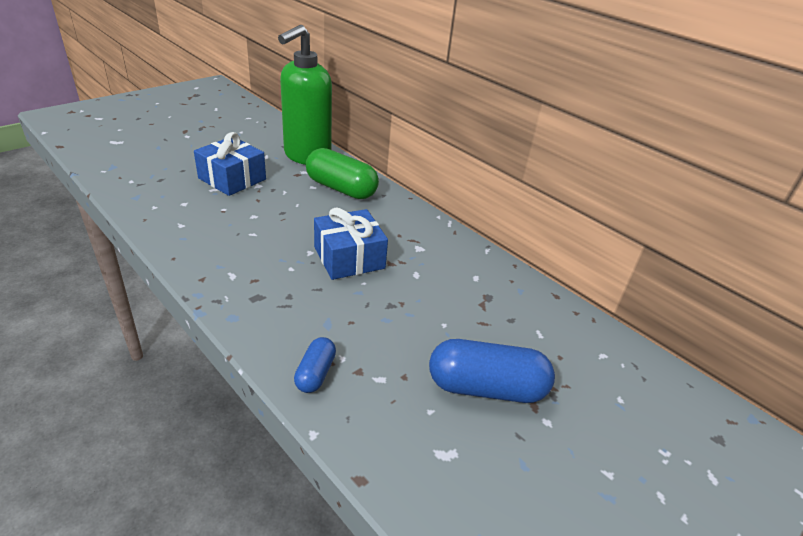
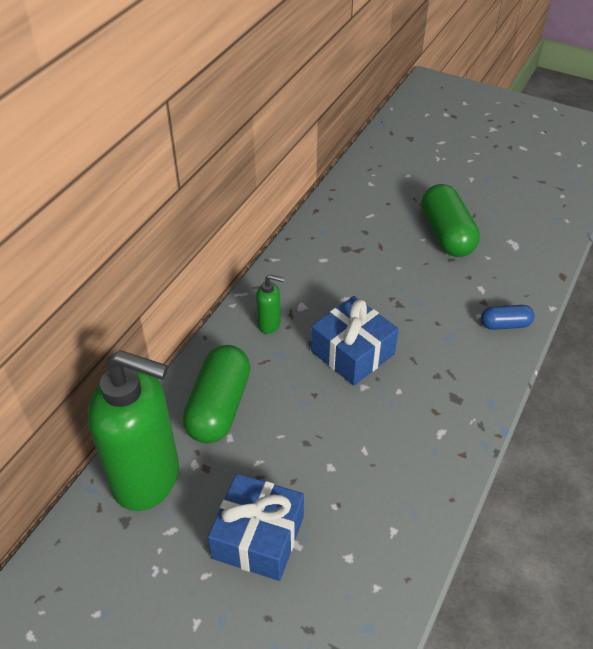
camera: 105 degrees left, 10 degrees up
(407, 227) = (269, 324): none -> green soap dispenser
(486, 387) = (446, 234): blue capsule -> green capsule

